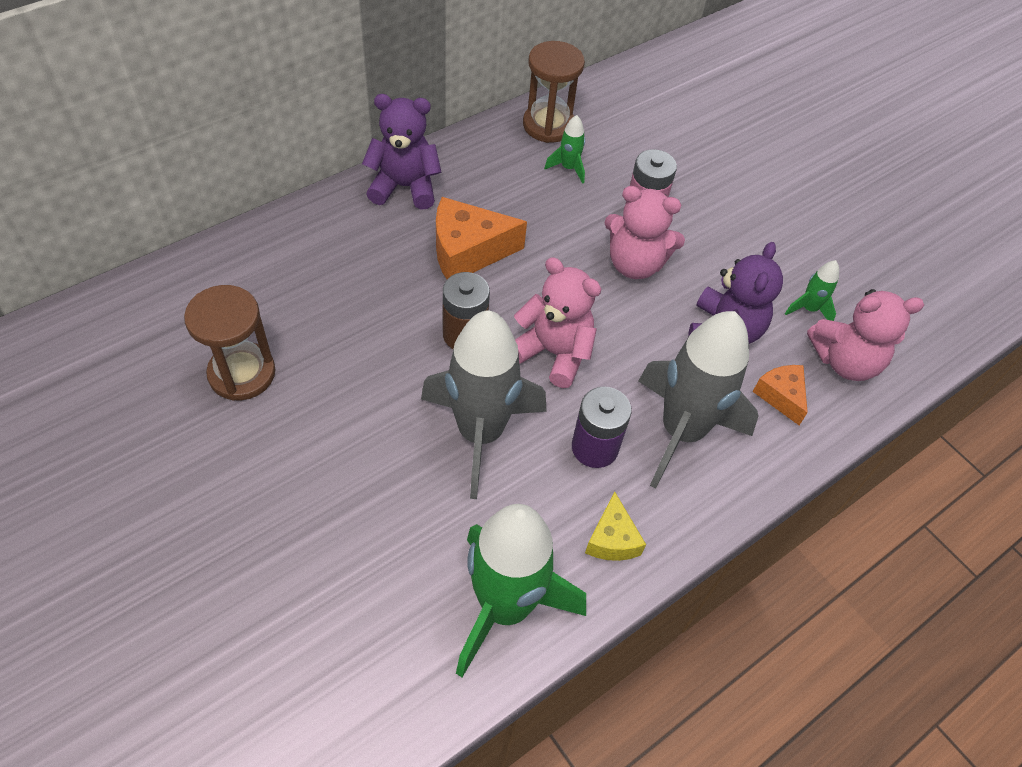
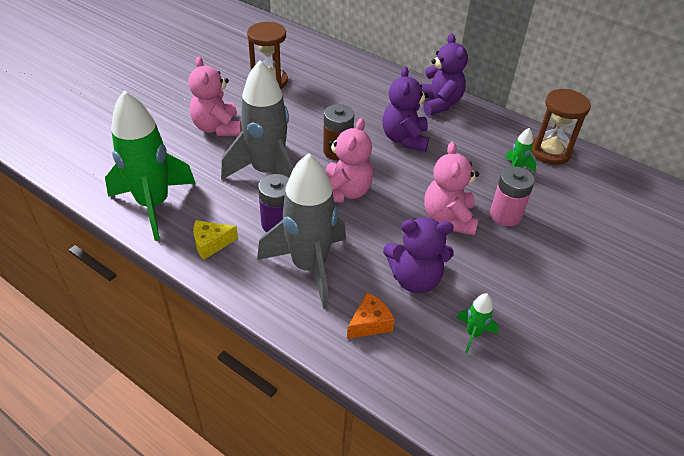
camera: 75 degrees right, 10 degrees down
(468, 251) = (404, 139): orange cheese -> purple teddy bear
(845, 361) = (430, 366): pink teddy bear -> pink teddy bear (217, 128)

